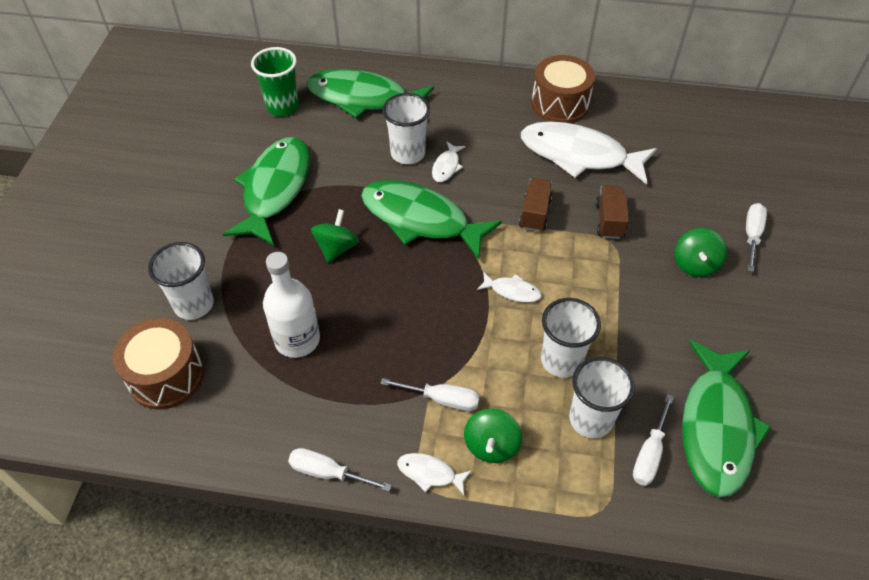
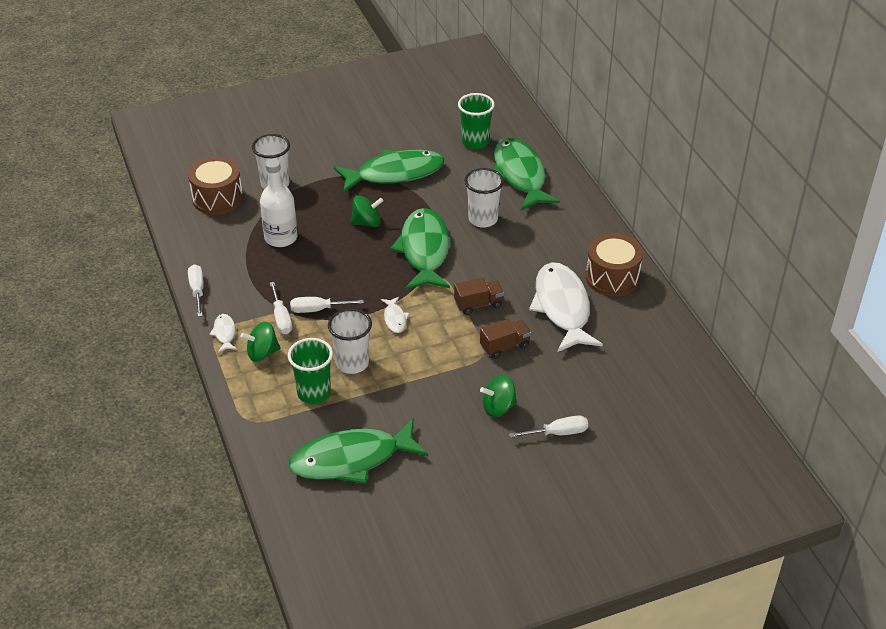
camera: 60 degrees right, 10 degrees down
(446, 166) = (487, 243): white fish -> none
(590, 419) = (314, 393): white cup -> green cup
(649, 453) = (306, 430): white screwdriver -> white screwdriver (318, 309)

